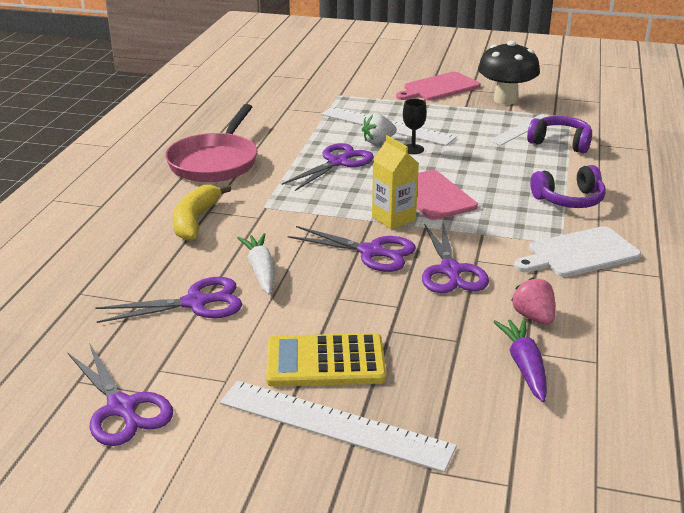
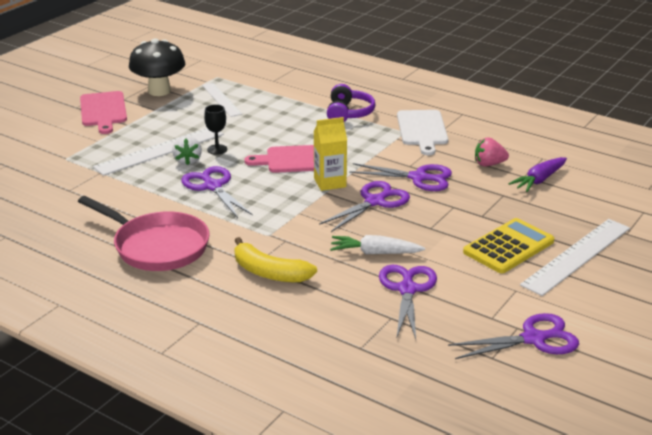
camera: 70 degrees left, 0 degrees up
(325, 362) = (508, 247): yellow calculator -> yellow calculator turned 150 degrees counterclockwise
(524, 366) = (539, 180): purple carrot -> purple carrot turned 60 degrees counterclockwise
(560, 143) = (258, 92): purple headphones -> none

